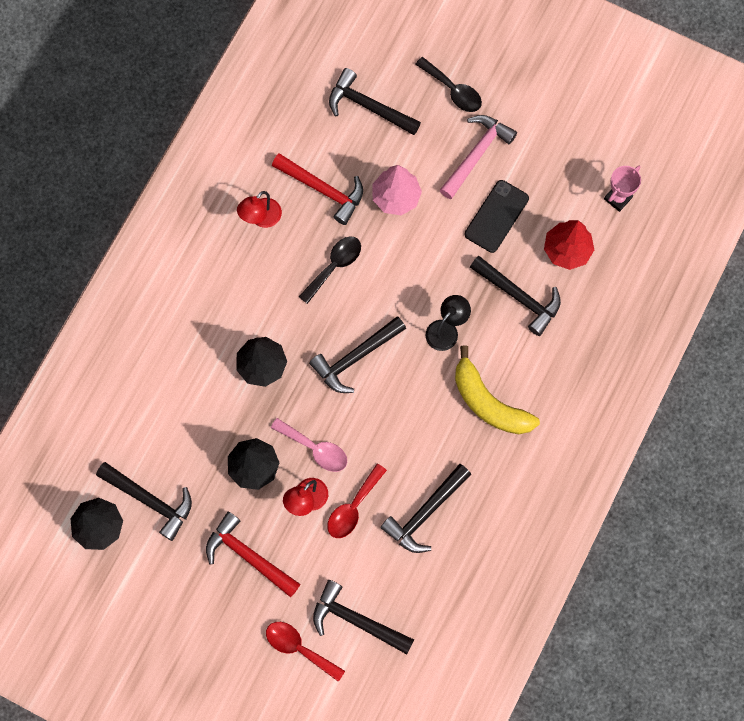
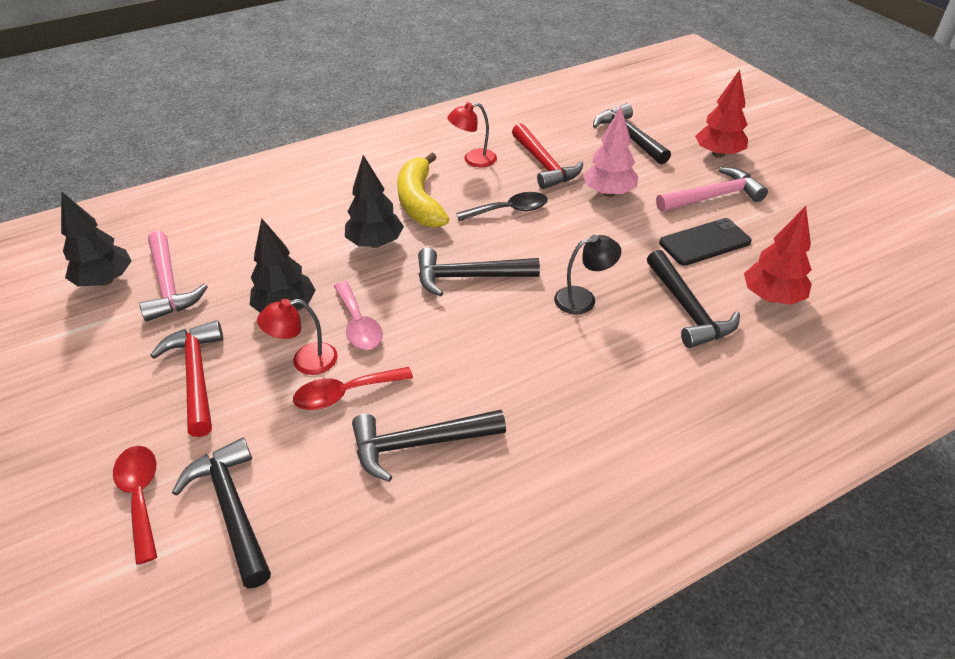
camera: 35 degrees right, 30 degrees down
(150, 500) = (169, 285): black hammer -> pink hammer
(453, 90) = (718, 154): black spoon -> red tree
(489, 402) = (584, 380): yellow banana -> yellow banana (420, 202)
(618, 198) = (861, 283): pink trophy -> none

